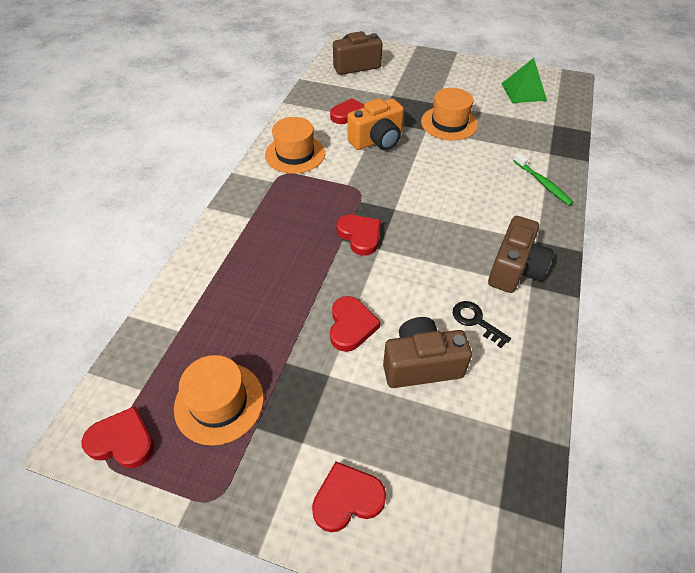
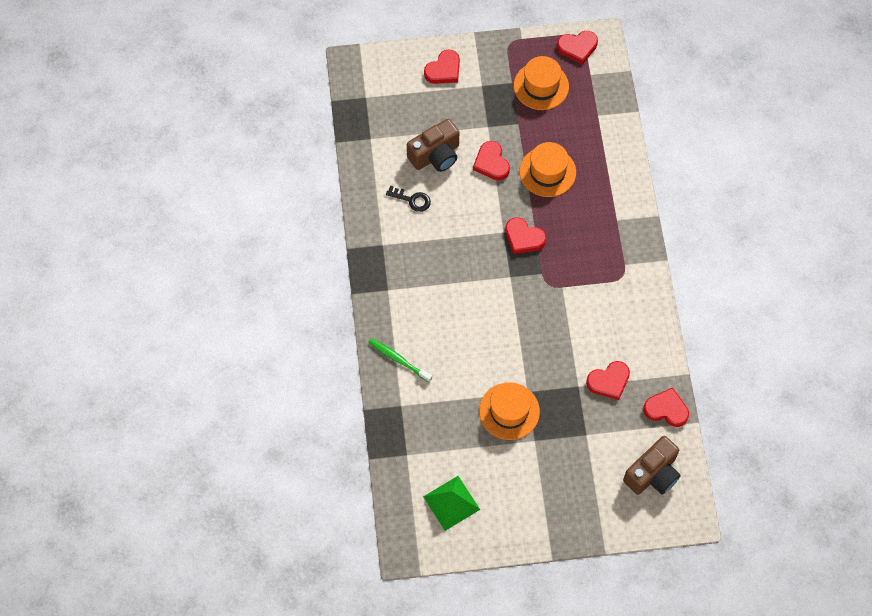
camera: 155 degrees right, 15 degrees up
(295, 154) = (628, 304): orange hat -> orange hat (547, 172)
(317, 90) = (666, 409): none -> red heart
(377, 140) = (565, 354): orange camera -> none
(514, 269) = (398, 254): brown camera -> none

